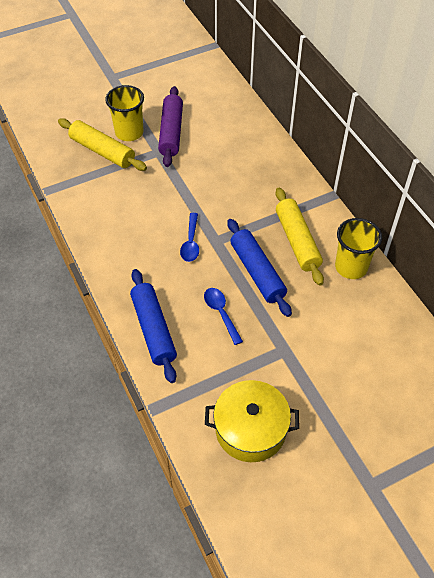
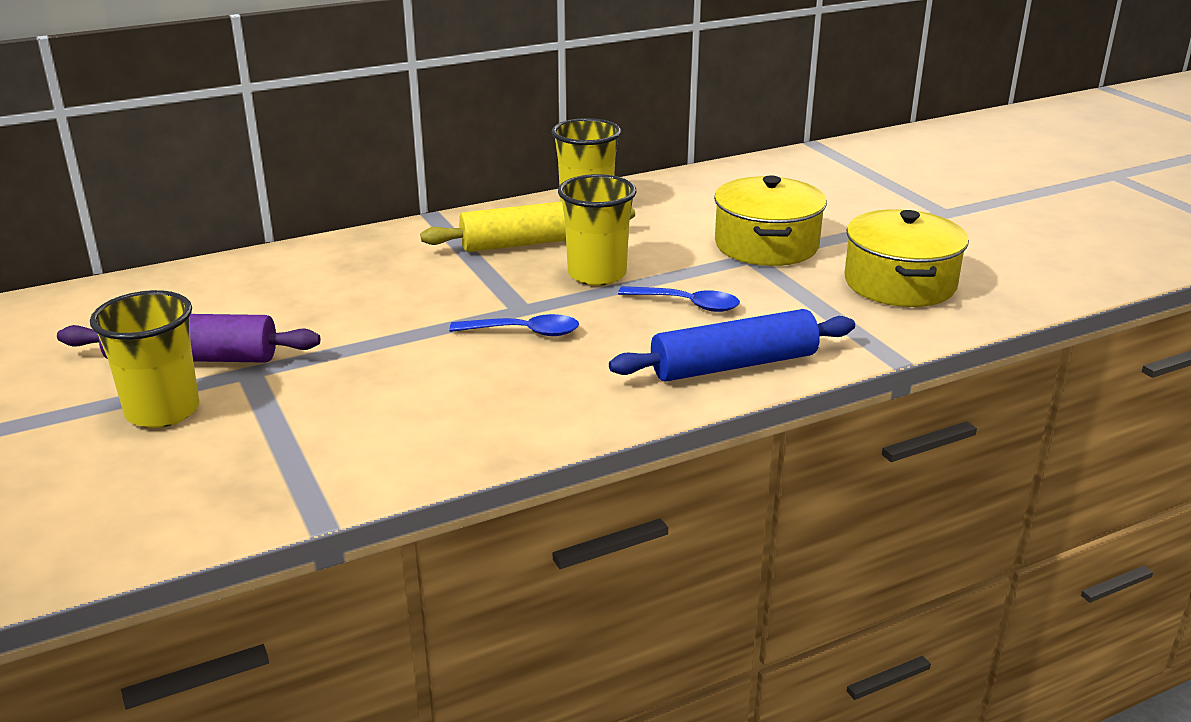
camera: 90 degrees left, 25 degrees down
(102, 151) = (211, 446): yellow rolling pin -> none
(221, 313) = (687, 304): blue spoon -> blue spoon turned 135 degrees counterclockwise
(257, 272) = (597, 274): blue rolling pin -> yellow cup
(303, 360) = (766, 245): none -> yellow pot

